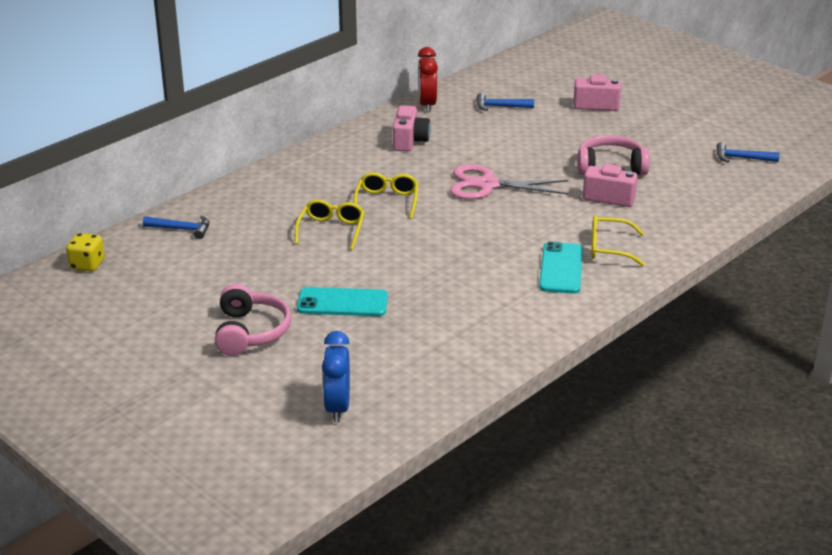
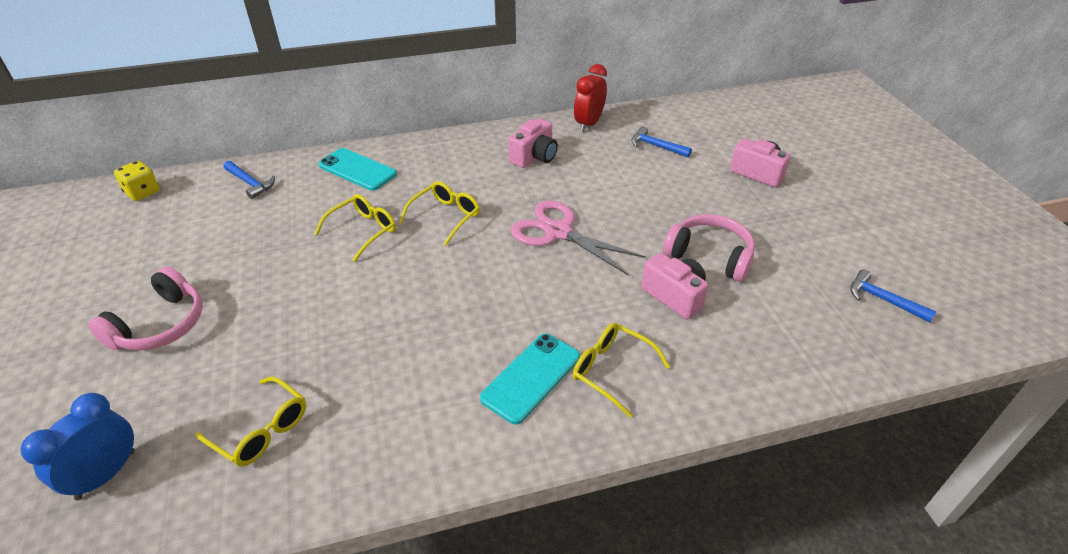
camera: 30 degrees right, 10 degrees up
(342, 303) = (274, 325): turquoise phone -> turquoise phone (357, 170)
(414, 353) = (261, 430): none -> yellow glasses

